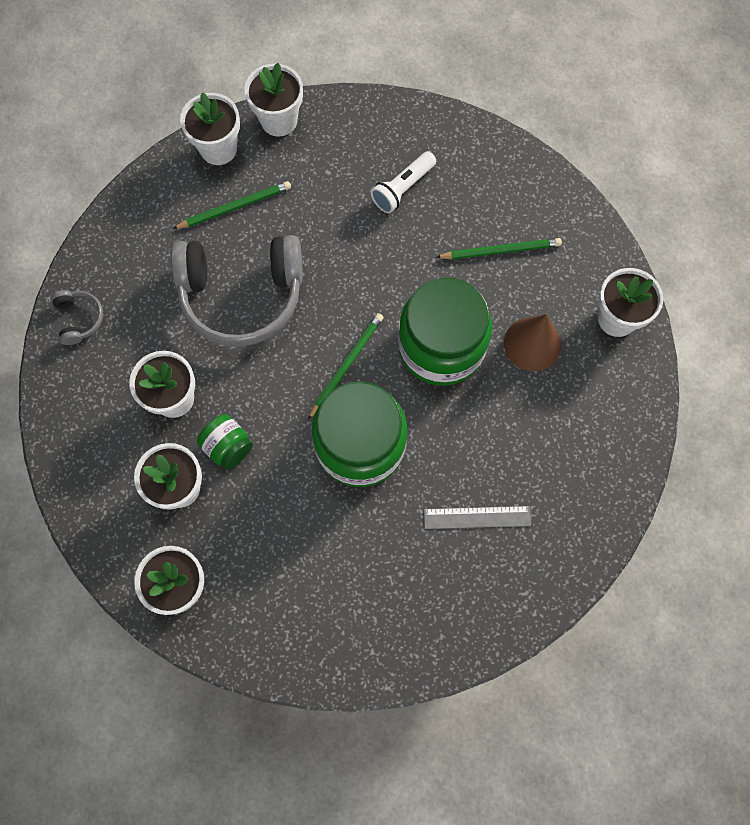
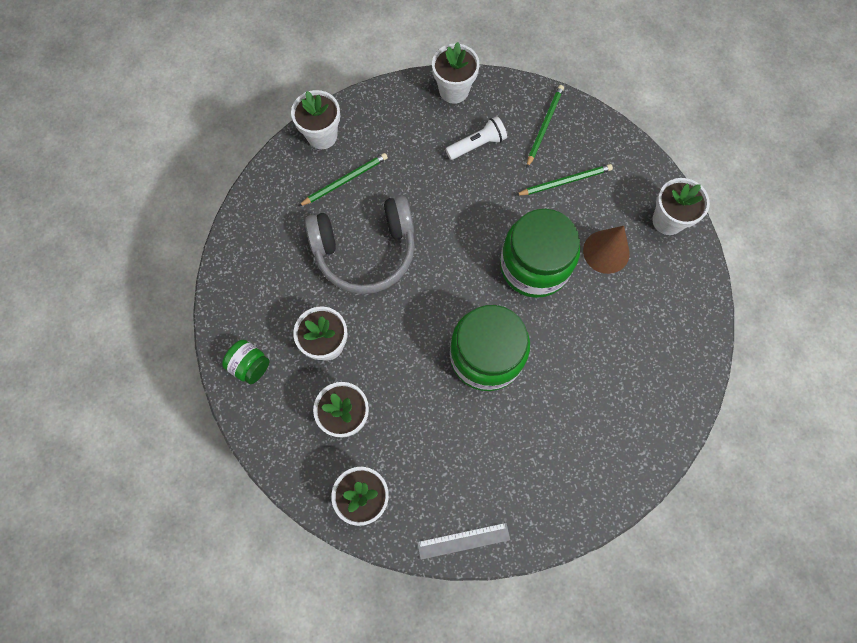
camera: 10 degrees left, 0 degrees up
(79, 319) = (236, 292): grey headphones -> none
(228, 447) = (379, 376): green jar -> green jar (250, 365)
(279, 120) = (366, 105): white flower pot -> white flower pot (454, 90)
(346, 365) = (461, 293): green pencil -> green pencil (544, 126)
(403, 188) = (477, 144): white flashlight -> white flashlight turned 150 degrees counterclockwise
(477, 517) = (592, 398): grey ruler -> grey ruler (463, 540)

